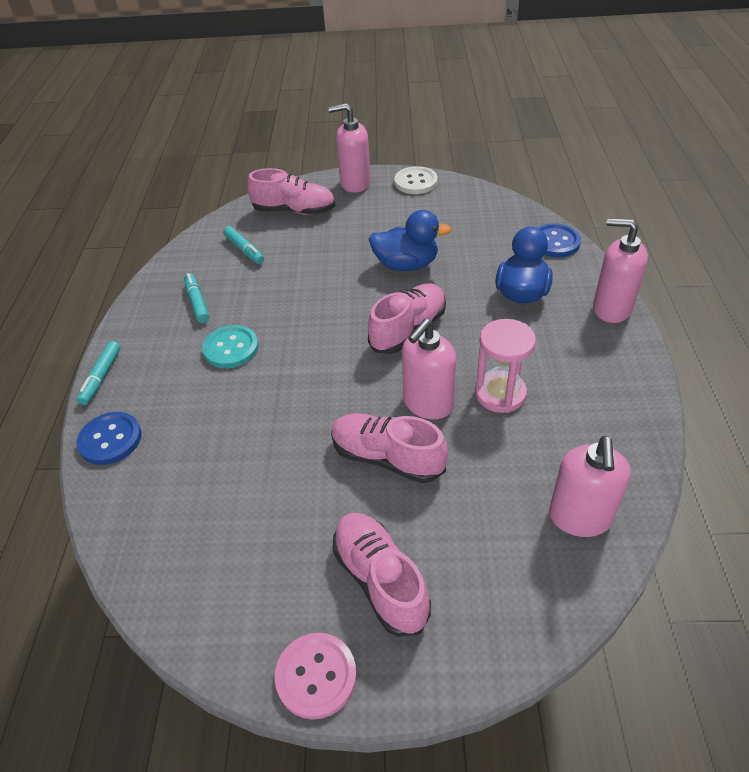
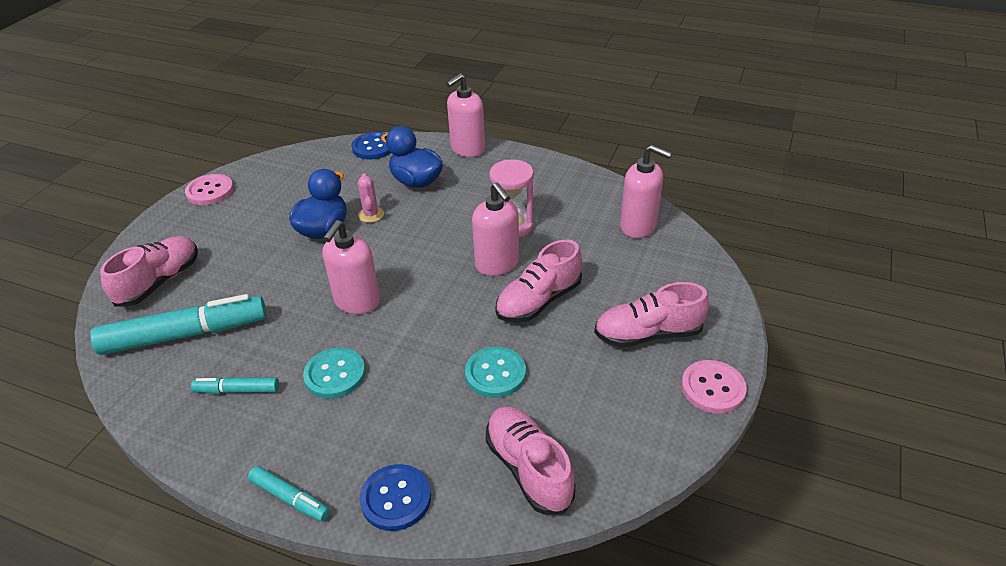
camera: 70 degrees left, 5 degrees down
(244, 250) = (185, 334): turquoise marker -> turquoise marker, size x2.05
(269, 457) = (495, 373): none -> turquoise button
(355, 183) = (164, 229): pink soap dispenser -> pink soap dispenser (357, 302)
(408, 329) = (407, 251): pink shoe -> pink shoe (528, 468)
(416, 182) = (210, 191): white button -> pink button
(447, 284) = (371, 215): none -> pink cactus

